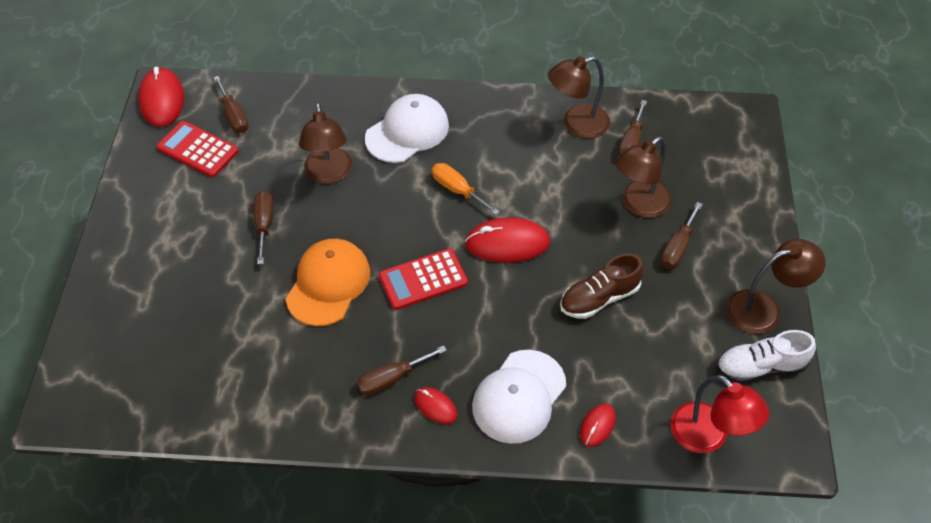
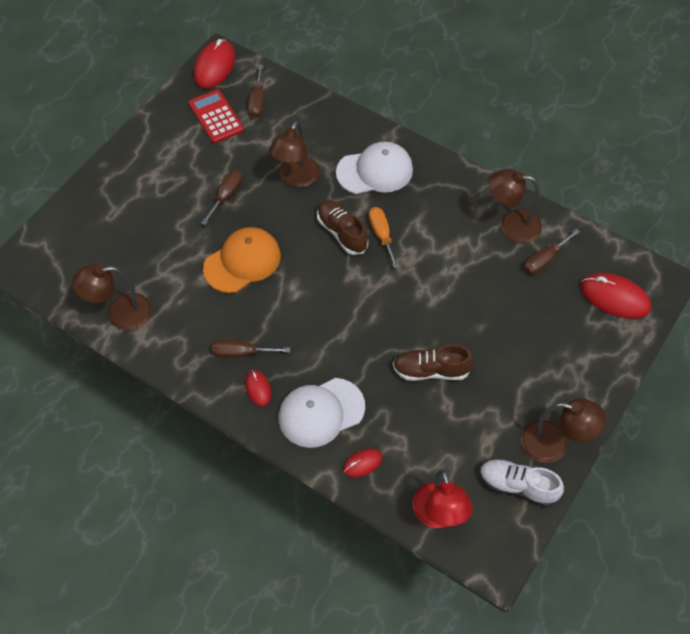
camera: 30 degrees right, 5 degrees up
(415, 206) = (342, 232): none -> brown shoe
(423, 279) = (311, 291): red calculator -> none
(507, 243) = (391, 294): red mouse -> red mouse (615, 297)
(639, 205) = (514, 313): brown lamp -> brown lamp (120, 314)
(677, 247) = (520, 362): brown screwdriver -> none

